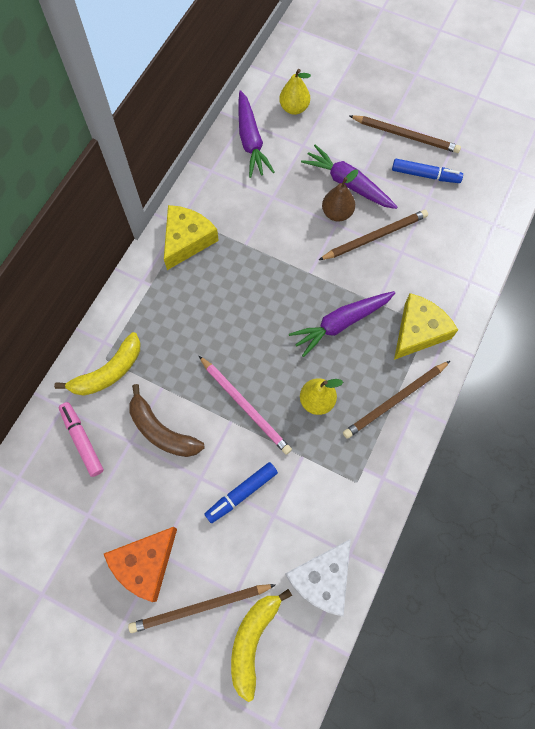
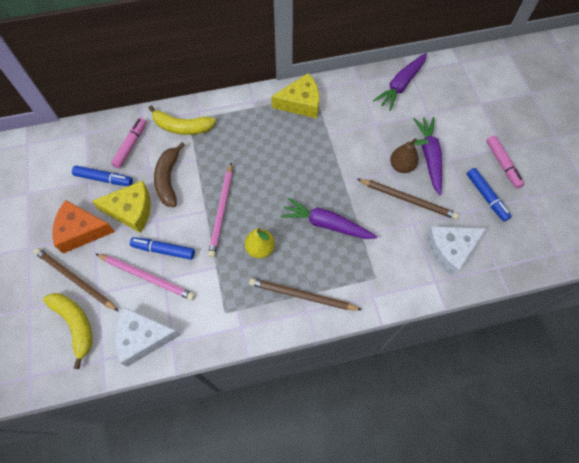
camera: 50 degrees right, 5 degrees down
(100, 497) = (104, 179): none -> blue marker
(253, 640) = (75, 325): yellow banana -> yellow banana turned 75 degrees clockwise
(258, 531) = (147, 277): none -> pink pencil
(294, 108) = (449, 90): yellow pear -> none
(406, 135) = (502, 164): brown pencil -> pink marker
(418, 331) = (365, 275): yellow cheese -> yellow cheese (131, 210)
(450, 245) = (450, 249): none -> white cheese

